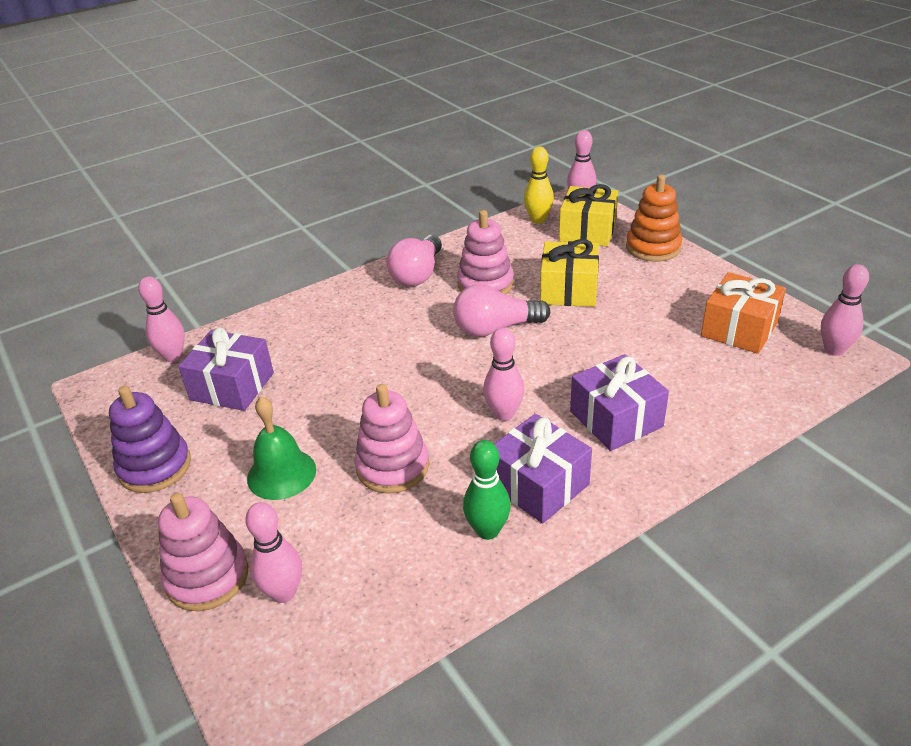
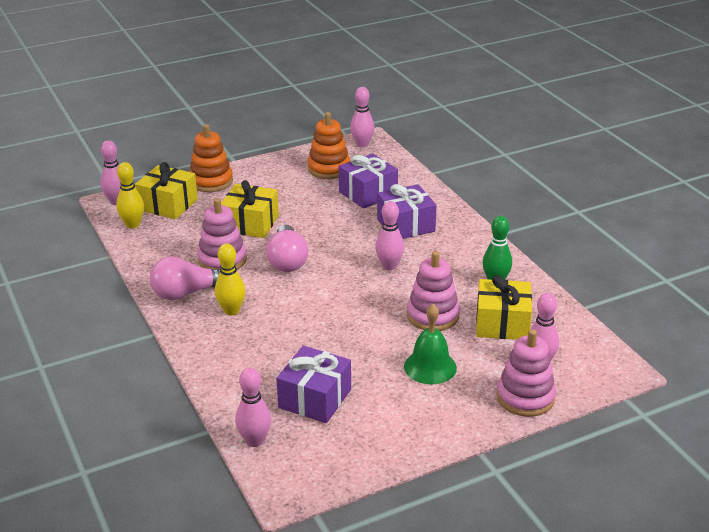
camera: 85 degrees left, 5 degrees down
(155, 467) = (409, 436): purple stacking toy -> none
(379, 543) = (502, 323): none -> yellow gift
(388, 307) = (231, 311): none -> yellow bowling pin
(418, 274) = (187, 293): pink light bulb -> pink light bulb turned 135 degrees clockwise
(538, 485) = (459, 260): purple gift -> purple gift (368, 193)
(739, 329) = (329, 169): orange gift -> orange stacking toy

